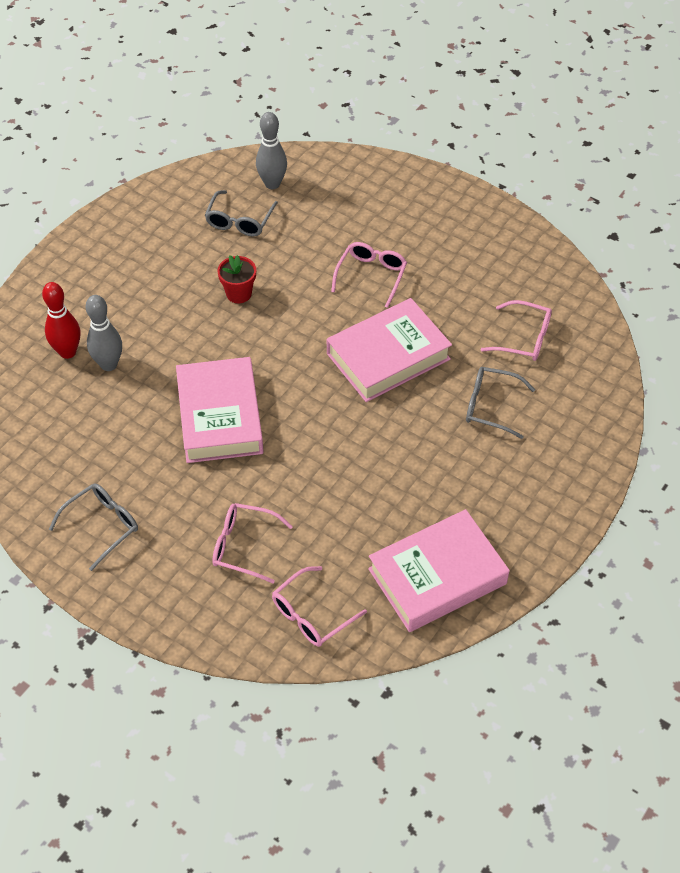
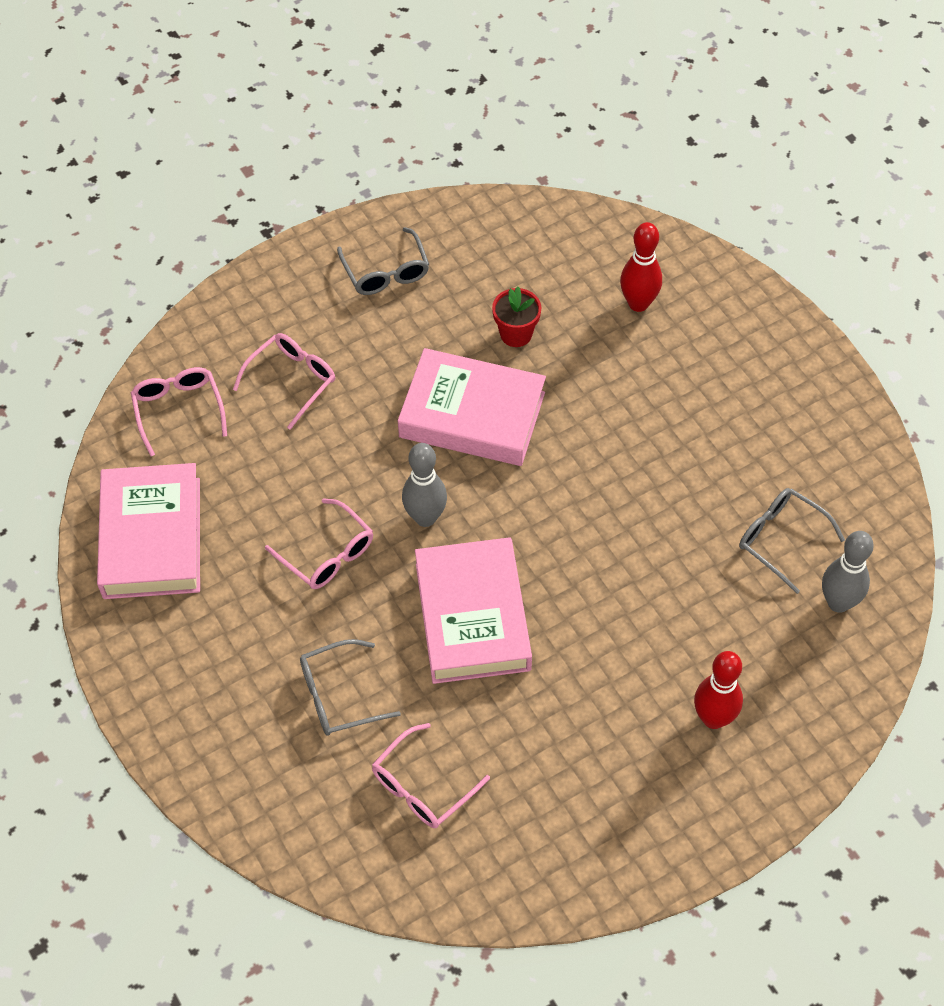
camera: 115 degrees right, 5 degrees up
(109, 364) = (601, 335): grey bowling pin -> grey bowling pin (425, 517)
(239, 294) = (651, 495): red flower pot -> red flower pot (516, 334)
(371, 276) = (614, 653): pink glasses -> pink glasses (327, 554)
(388, 218) = (713, 718): none -> red bowling pin
(491, 406) = (338, 695): grey glasses -> grey glasses turned 150 degrees counterclockwise

